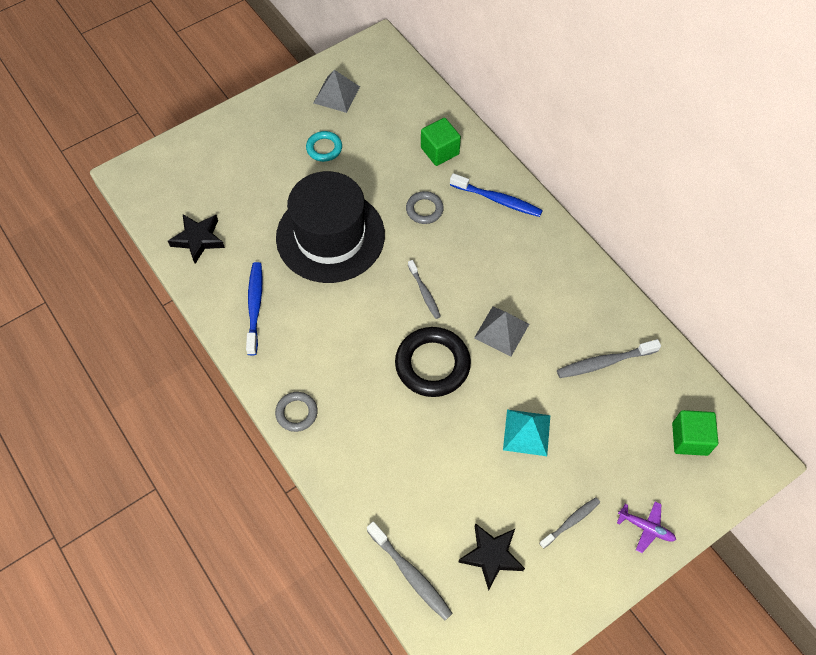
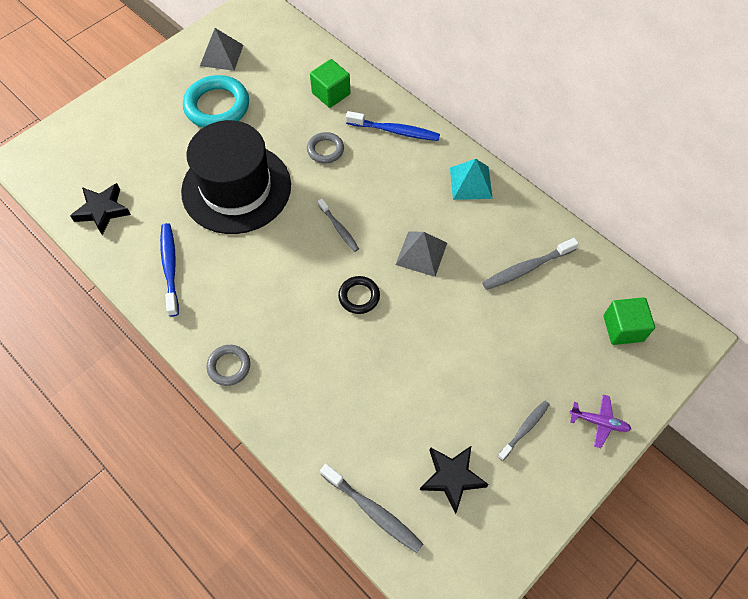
camera: 10 degrees left, 0 degrees up
(324, 148) = (217, 106): turquoise ring -> turquoise ring, size x1.83
(432, 364) = (359, 296): black ring -> black ring, size x0.55
(526, 432) = (464, 348): turquoise pyramid -> turquoise pyramid (471, 182)

